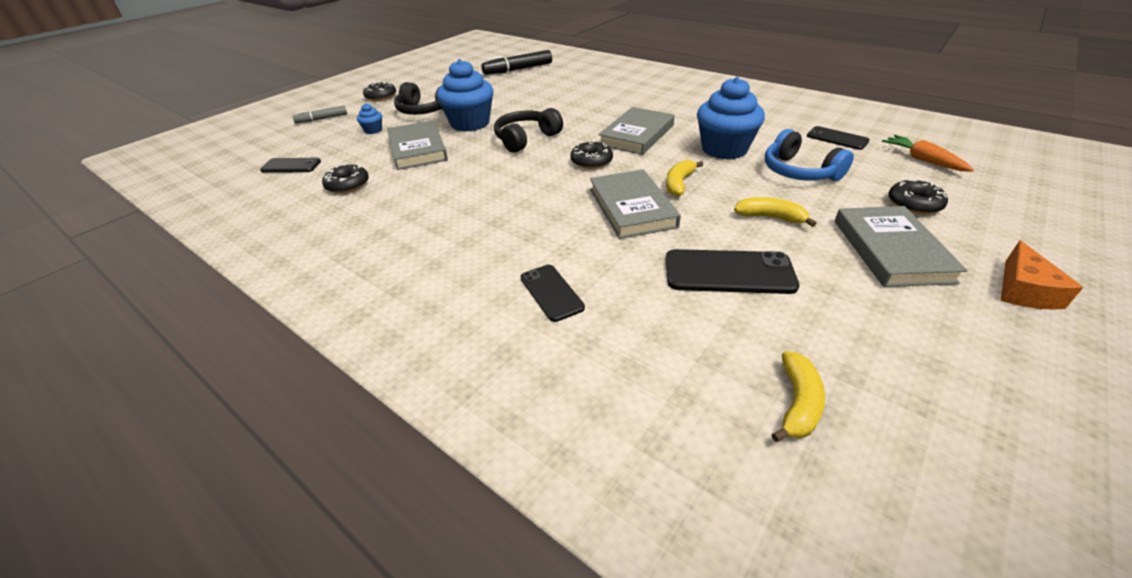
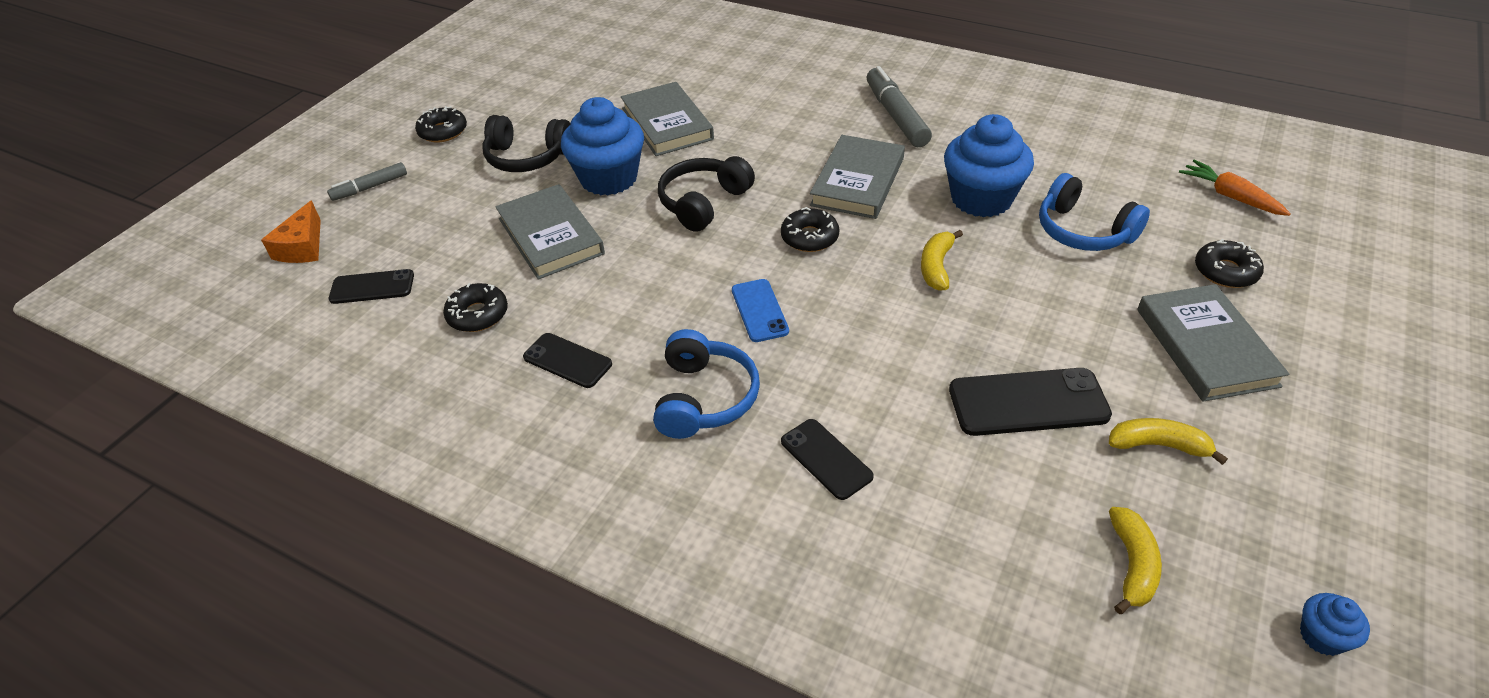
camera: 10 degrees left, 5 degrees up
(373, 130) = (465, 204): blue cupcake -> blue cupcake (1322, 636)
(476, 245) = (704, 398): none -> blue headphones
(518, 69) = (639, 56): black marker -> none
(539, 198) = (759, 310): none -> blue phone
(632, 207) = (886, 314): grey book -> grey book (667, 124)
(675, 104) = (896, 116): none -> grey marker
(770, 217) = (1061, 311): yellow banana -> yellow banana (1158, 445)
(837, 138) = (1122, 166): black phone -> black phone (567, 361)
(1023, 290) = (1348, 387): orange cheese -> orange cheese (303, 247)

